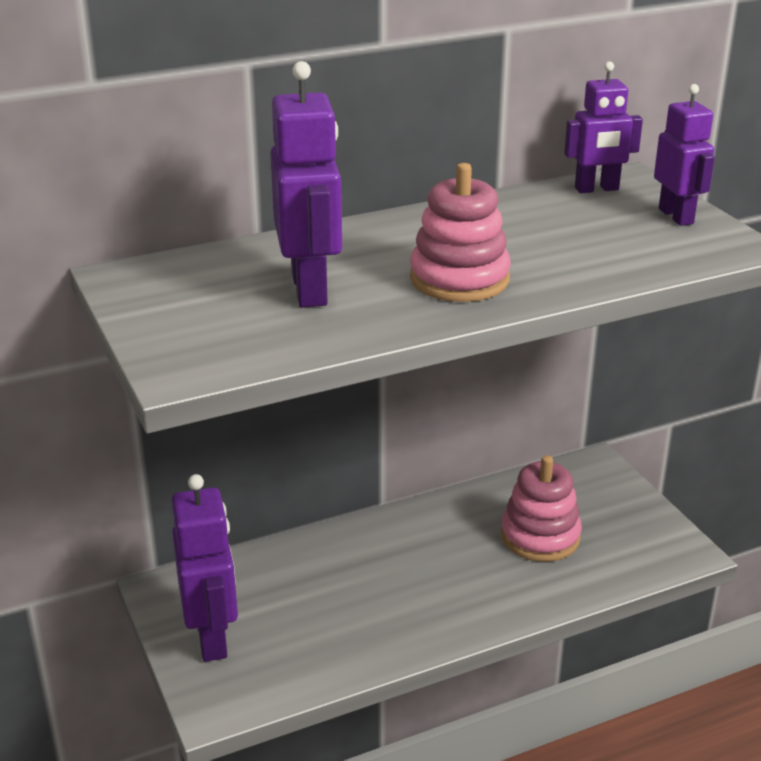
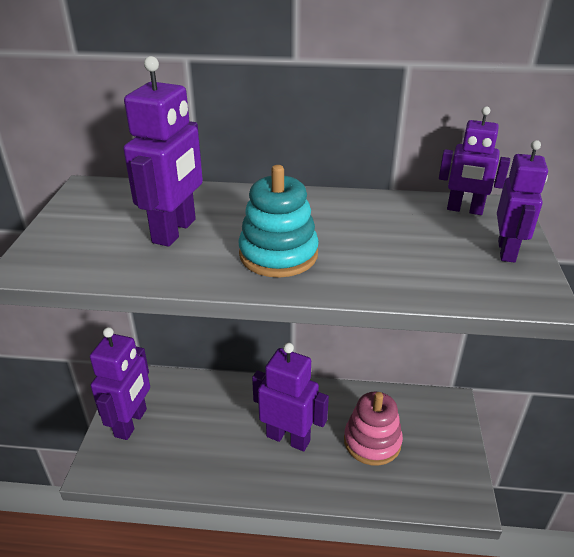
camera: 30 degrees right, 5 degrees up
(439, 572) = (288, 438): none -> purple robot
(459, 279) = (278, 254): pink stacking toy -> turquoise stacking toy

